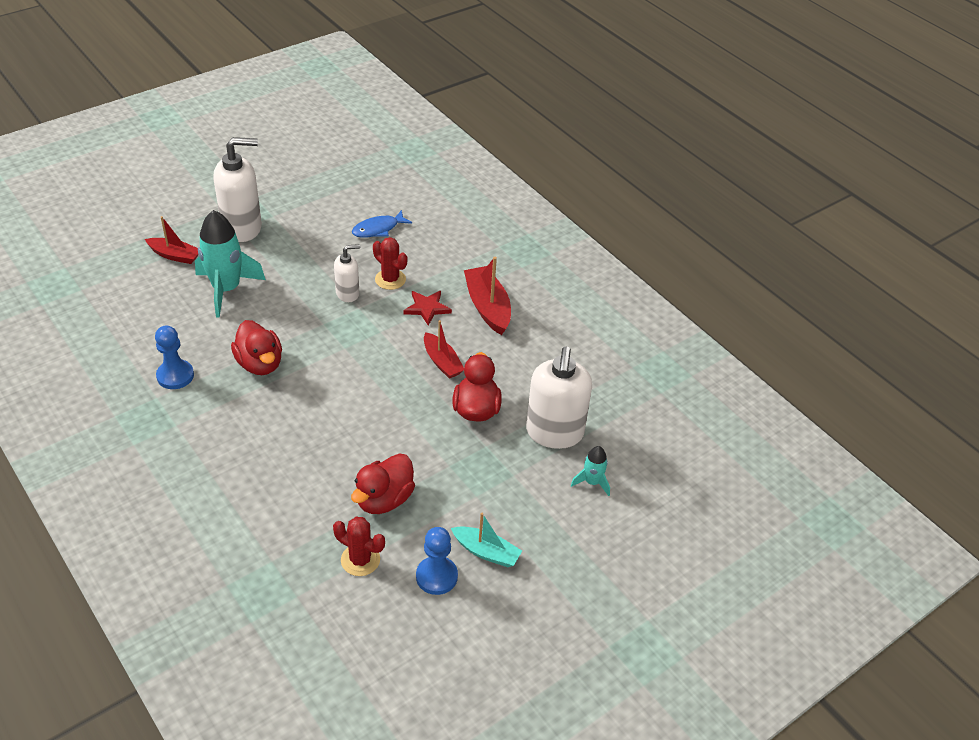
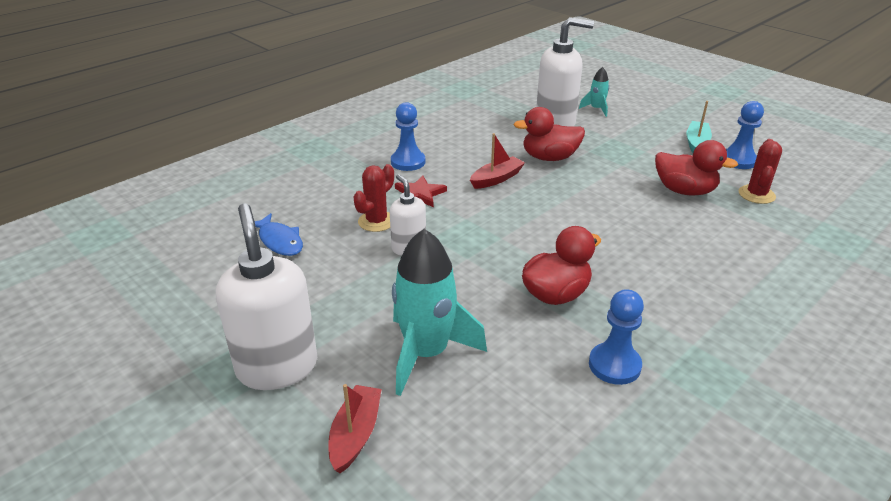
camera: 95 degrees left, 10 degrees down
(487, 307) = (408, 162): red boat -> blue pawn

